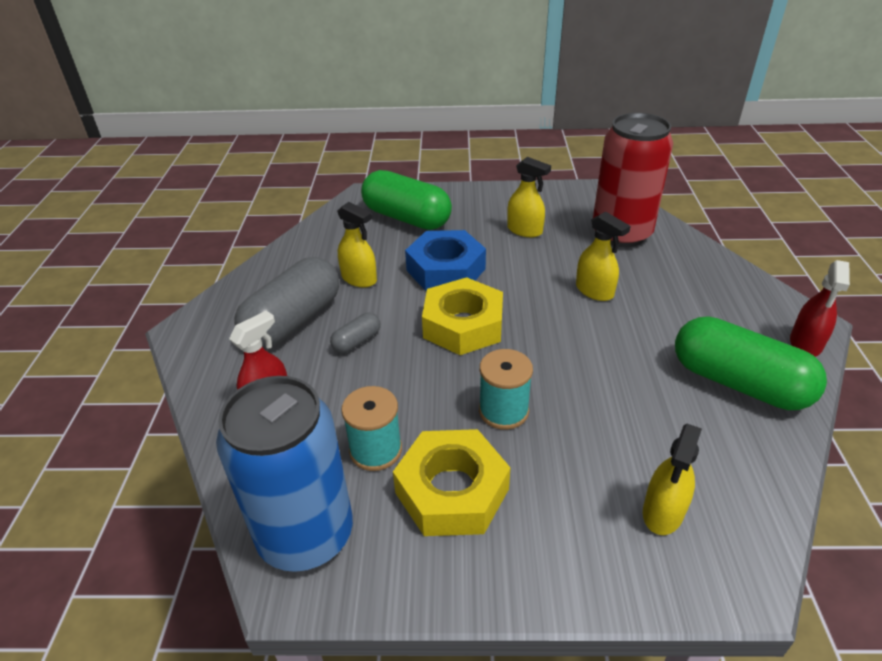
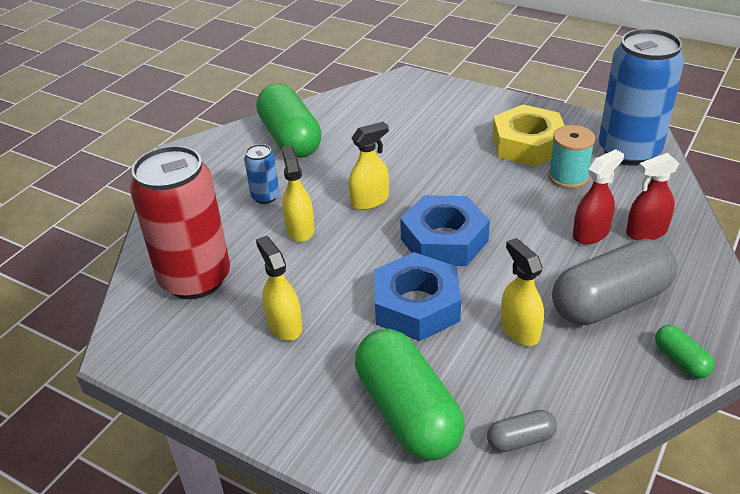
camera: 150 degrees left, 0 degrees up
(232, 297) = (680, 360): none -> green capsule
(357, 341) = (551, 258): grey capsule -> grey capsule (520, 439)
(463, 325) = (444, 240): yellow nut -> blue nut
(503, 411) = (462, 171): turquoise spool -> none
(663, 308) = (265, 196): none -> blue can
(663, 512) = (415, 105): yellow spray bottle -> yellow spray bottle (370, 201)
(805, 344) = (211, 143): red spray bottle -> red spray bottle (591, 233)

